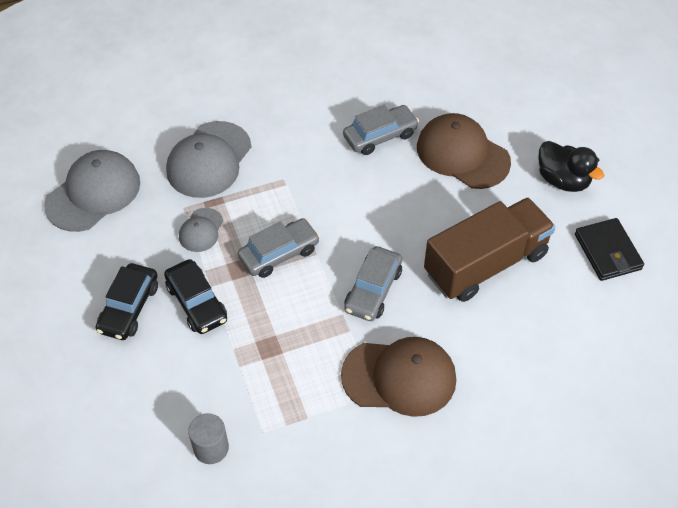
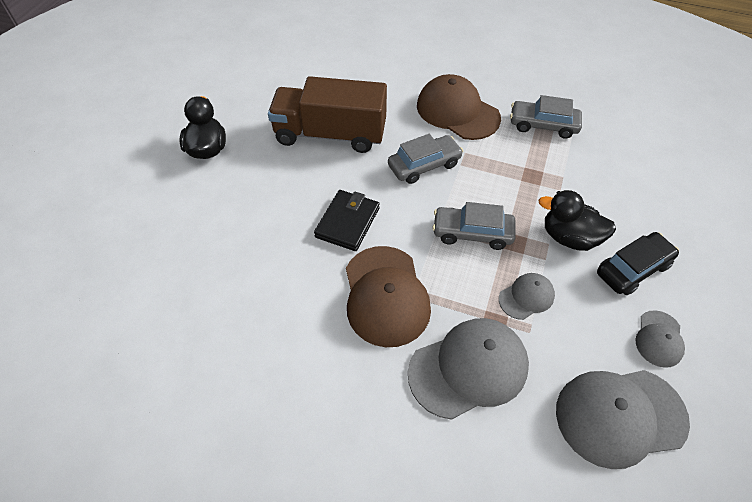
camera: 140 degrees left, 0 degrees up
(85, 261) = (659, 339): none -> grey cap
(197, 303) = (569, 237): black car -> black duck
(211, 448) = (614, 144): grey cylinder -> none
(380, 136) = (288, 277): grey car -> grey car (543, 125)
(462, 154) = (246, 214): brown cap -> brown cap (385, 296)
(607, 252) = (248, 95): black wallet -> black wallet (347, 222)

